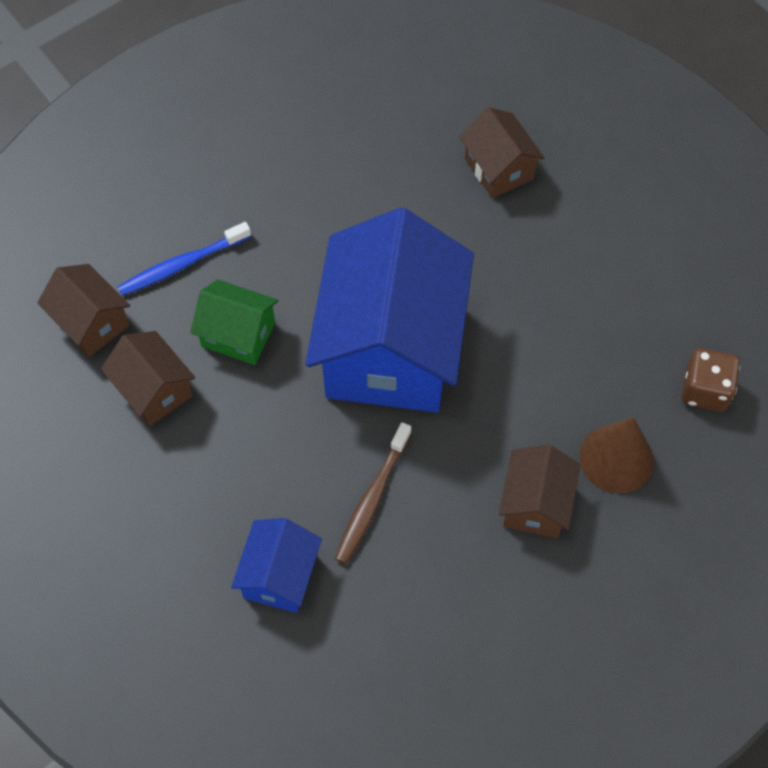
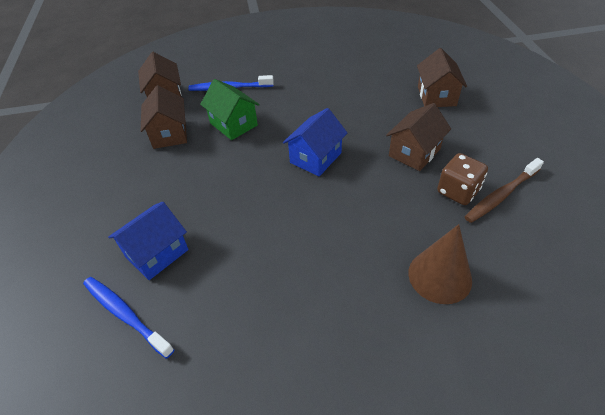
camera: 30 degrees right, 15 degrees down
(301, 663) = (125, 314): none -> blue toothbrush
(372, 499) = (247, 232): brown toothbrush -> brown toothbrush (501, 195)
(390, 348) = (315, 158): blue house -> blue house, size x0.46
(535, 504) = (359, 281): brown house -> brown house (414, 152)
(705, 390) = (535, 257): brown dice -> brown dice (458, 191)

